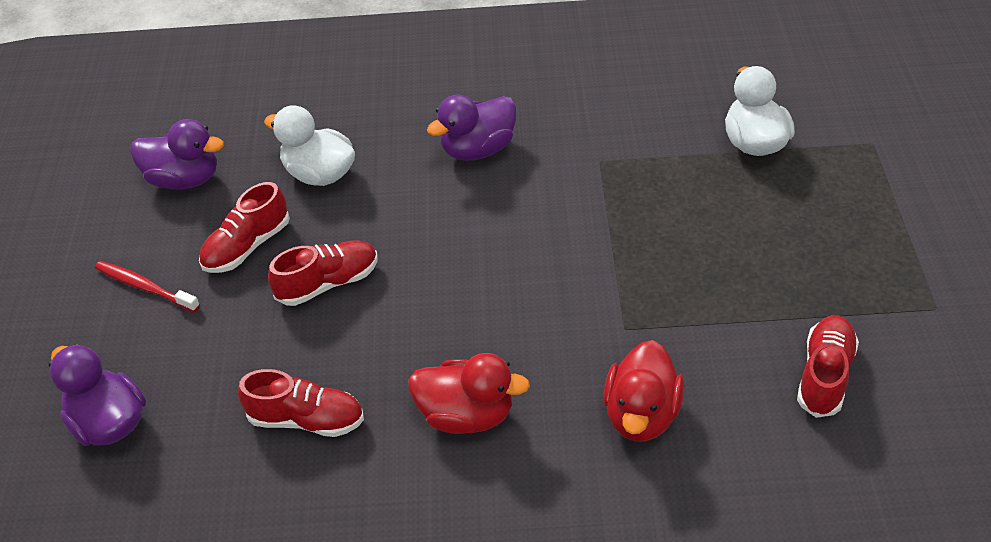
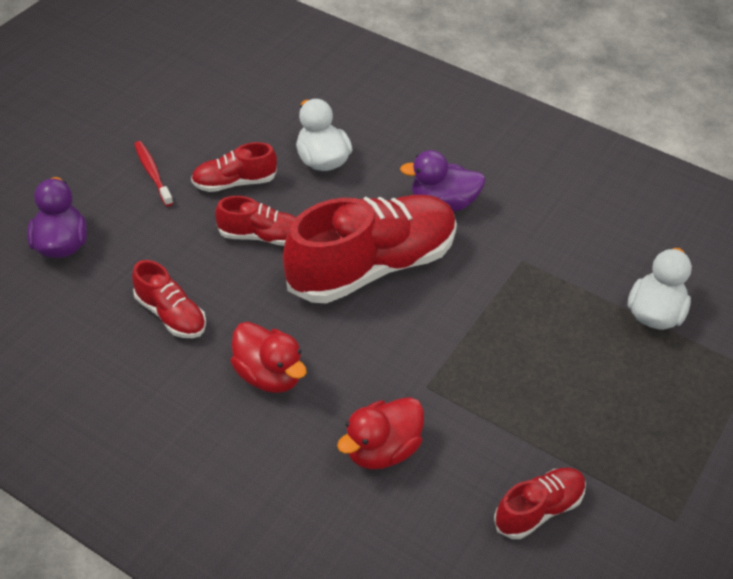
camera: 30 degrees right, 0 degrees up
(184, 179) = (236, 116): purple duck -> none
(467, 248) = (372, 267): none -> red shoe

